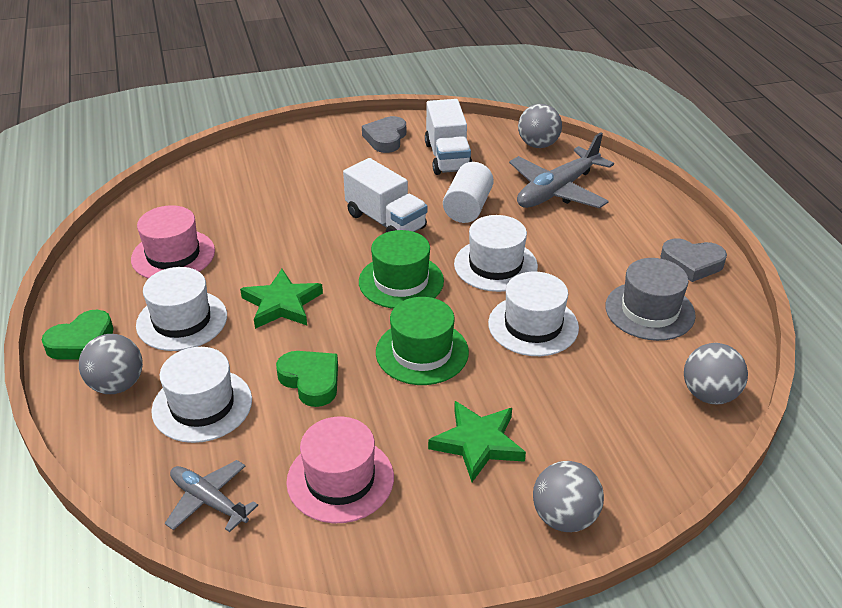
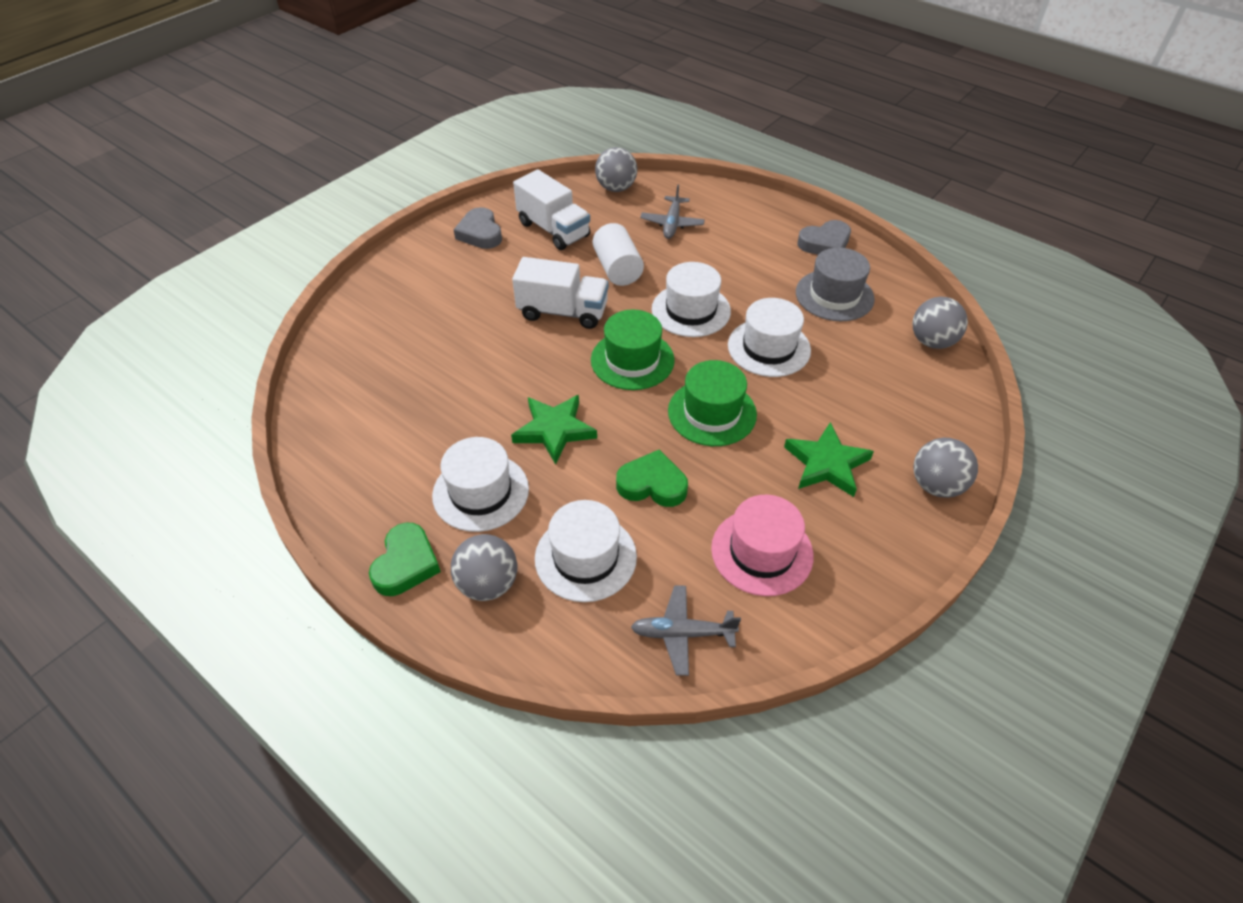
camera: 35 degrees left, 10 degrees up
(173, 255) = (401, 435): pink hat -> none
(557, 190) = (672, 223): grey plane -> grey plane, size x0.59

